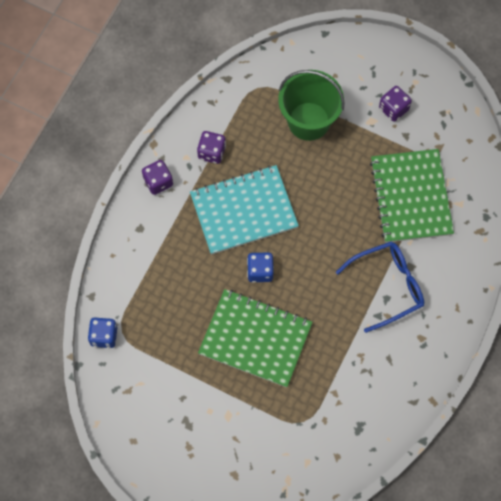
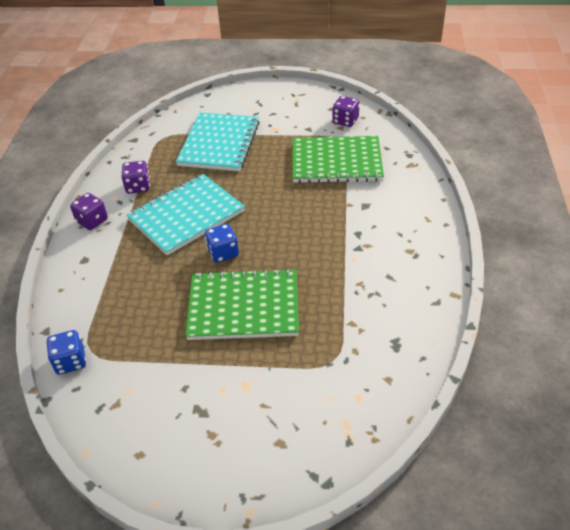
camera: 20 degrees left, 25 degrees down
(308, 121) = (219, 144): green bucket -> turquoise notebook
(387, 286) = (353, 224): blue glasses -> none
(393, 109) = (288, 117): purple dice -> purple dice (345, 121)
(411, 197) = (336, 162): green notebook -> green notebook turned 60 degrees counterclockwise

